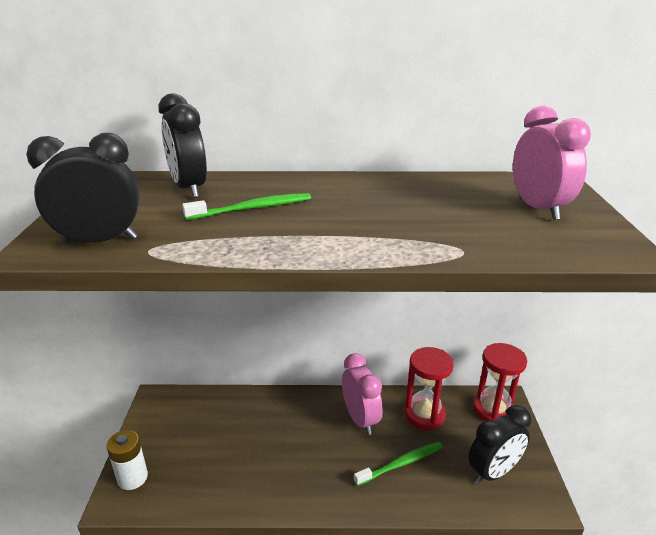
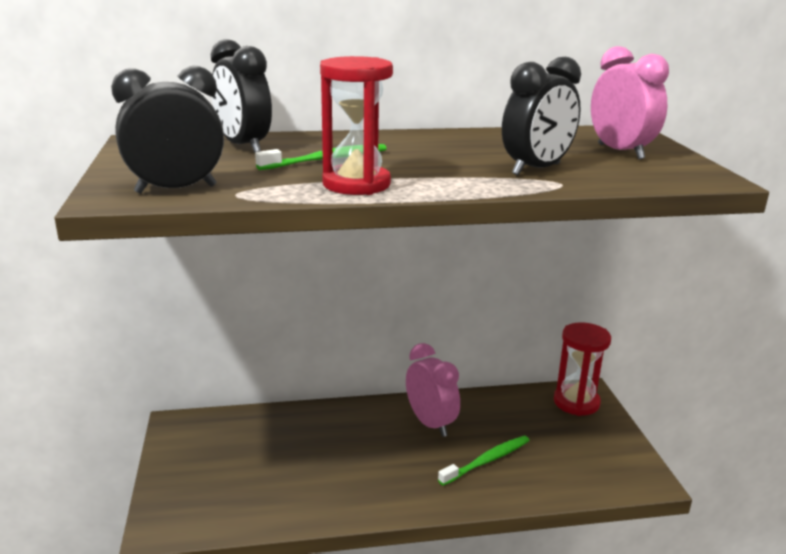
camera: 10 degrees left, 5 degrees down
(132, 478) = (173, 504): white battery -> none
(424, 414) = (502, 413): red hourglass -> red hourglass (356, 184)
(493, 472) = (588, 459): black clock -> black clock (536, 169)

